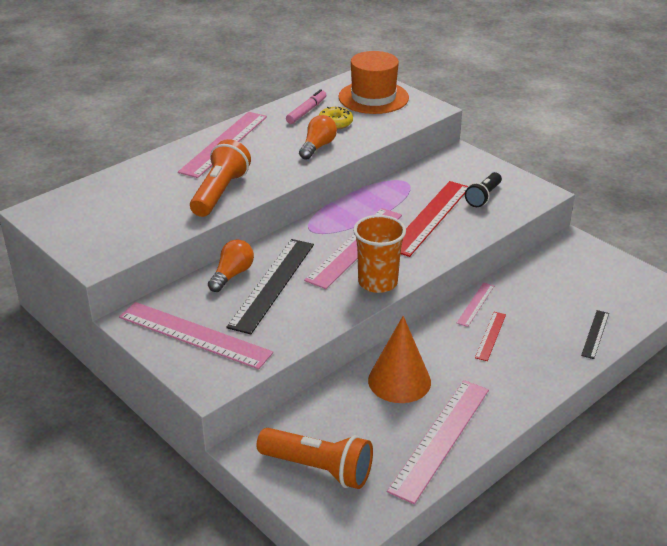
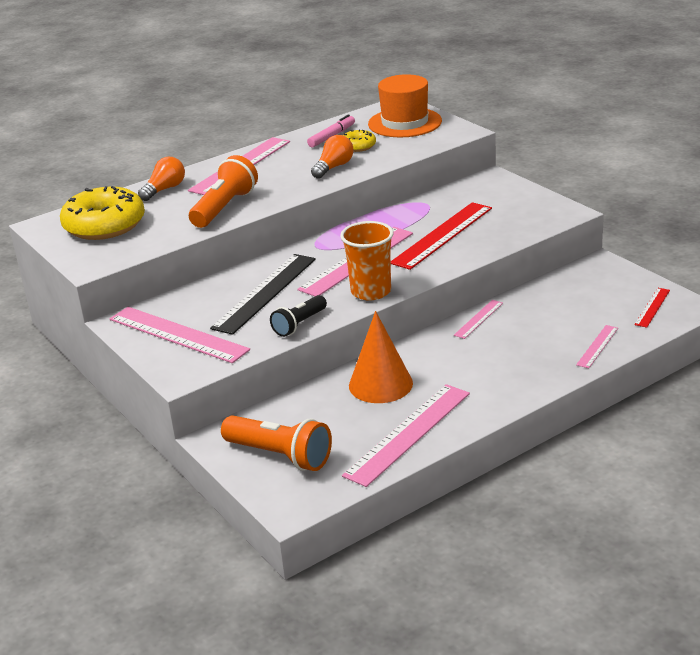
camera: 10 degrees right, 5 degrees down
(100, 213) = (104, 225): none -> yellow donut
(232, 275) = (227, 285): orange light bulb -> orange light bulb (165, 189)
(483, 197) = (504, 216): black flashlight -> black flashlight (299, 324)
(490, 336) = (486, 347): red ruler -> red ruler (652, 307)
(595, 334) = (597, 346): black ruler -> pink ruler

